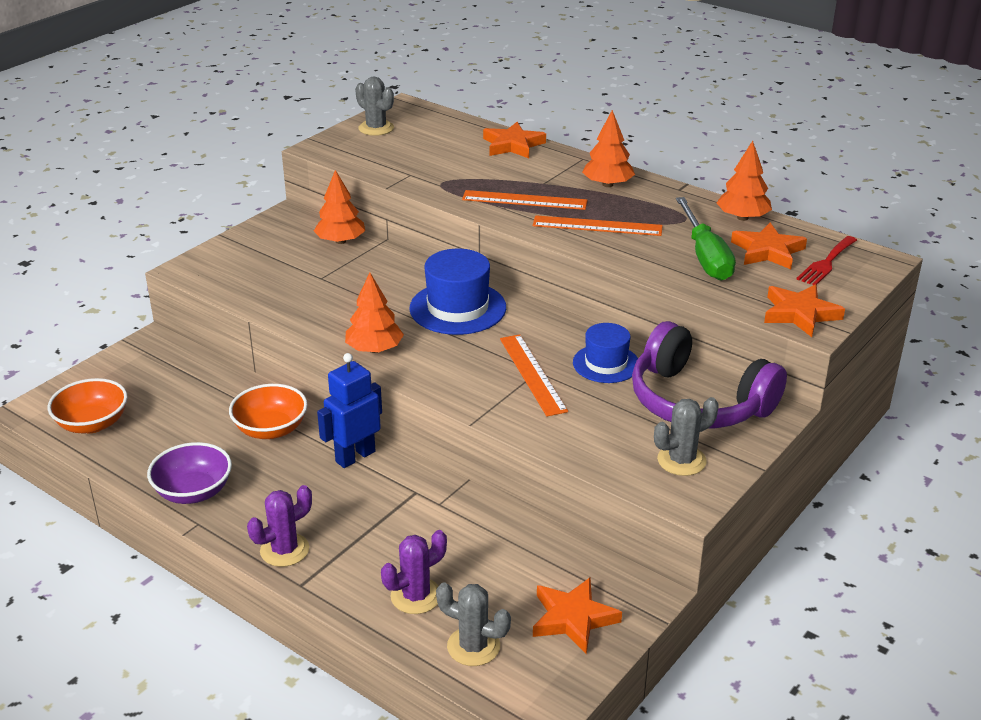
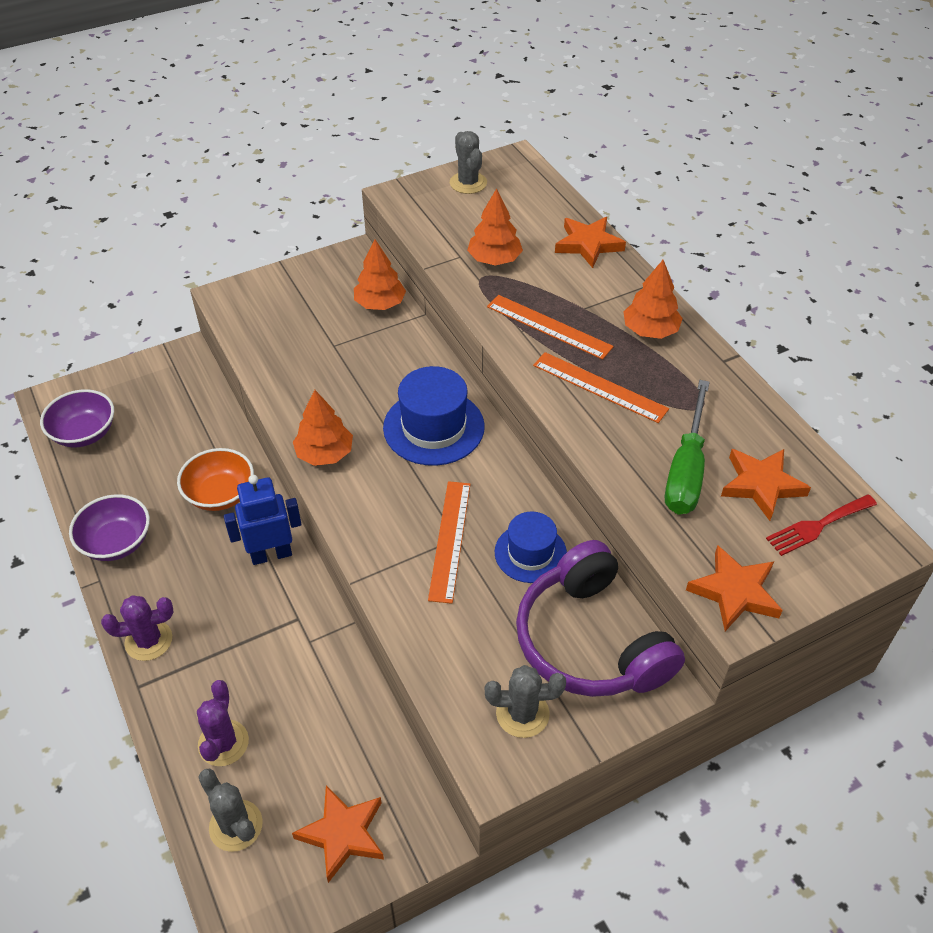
camera: 25 degrees right, 15 degrees up
(92, 424) = (84, 433): orange bowl -> purple bowl
(416, 596) = (223, 743): purple cactus -> purple cactus turned 75 degrees counterclockwise
(742, 217) = (766, 425): orange tree -> orange tree (494, 259)

